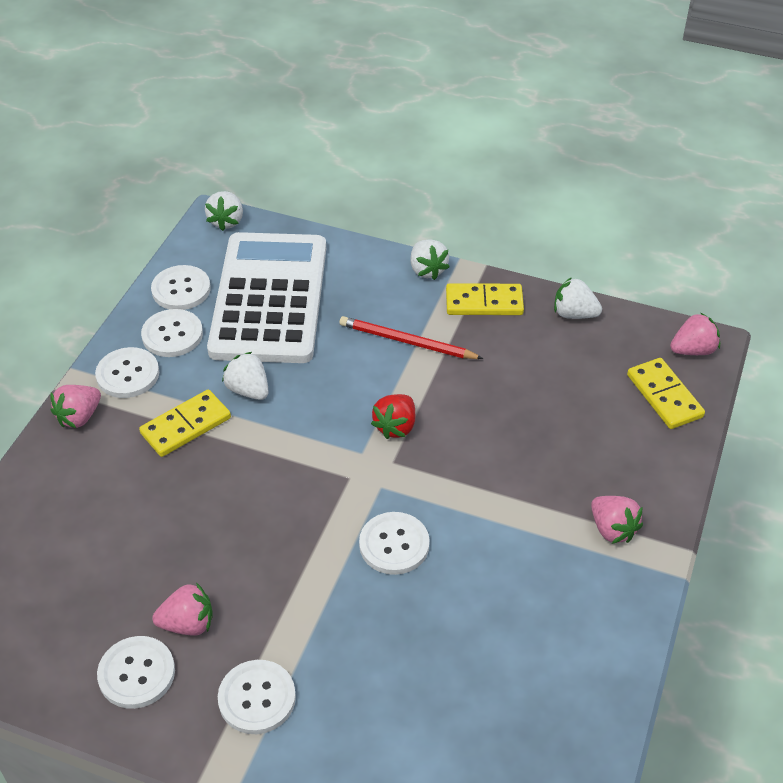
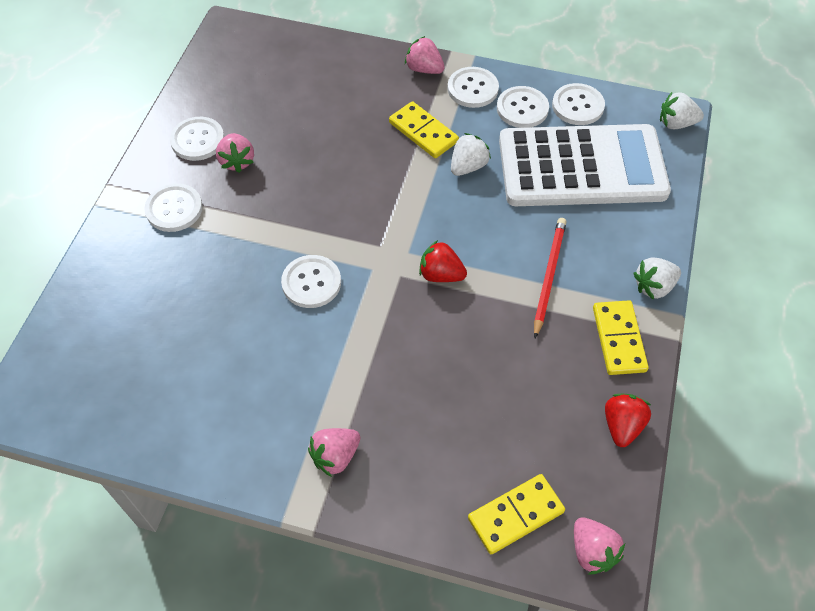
camera: 85 degrees right, 10 degrees up
(574, 314) = (622, 425): white strawberry -> red strawberry

